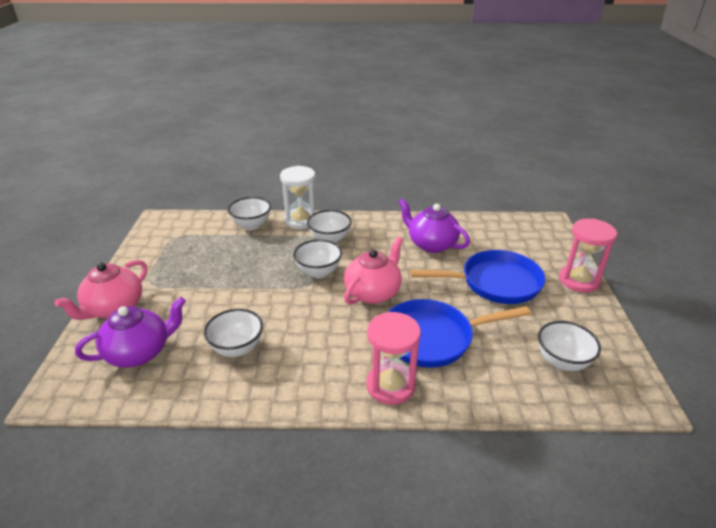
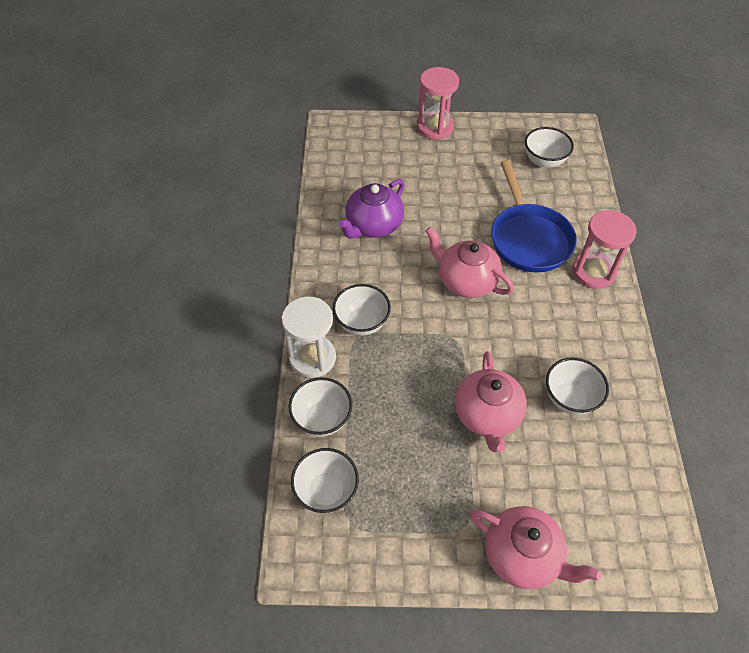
camera: 90 degrees left, 20 degrees up
(140, 352) = (593, 497): purple teapot -> none
(233, 297) = (487, 416): none -> pink teapot
(318, 272) = (431, 332): white bowl -> white bowl (326, 491)
(495, 283) = (442, 184): blue pan -> none

